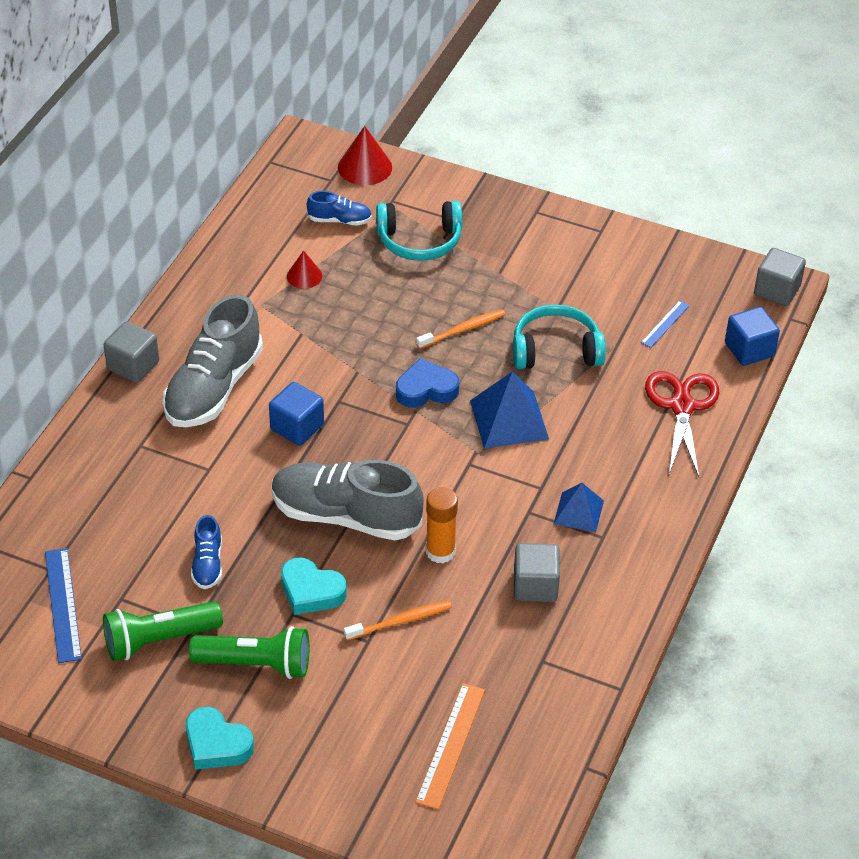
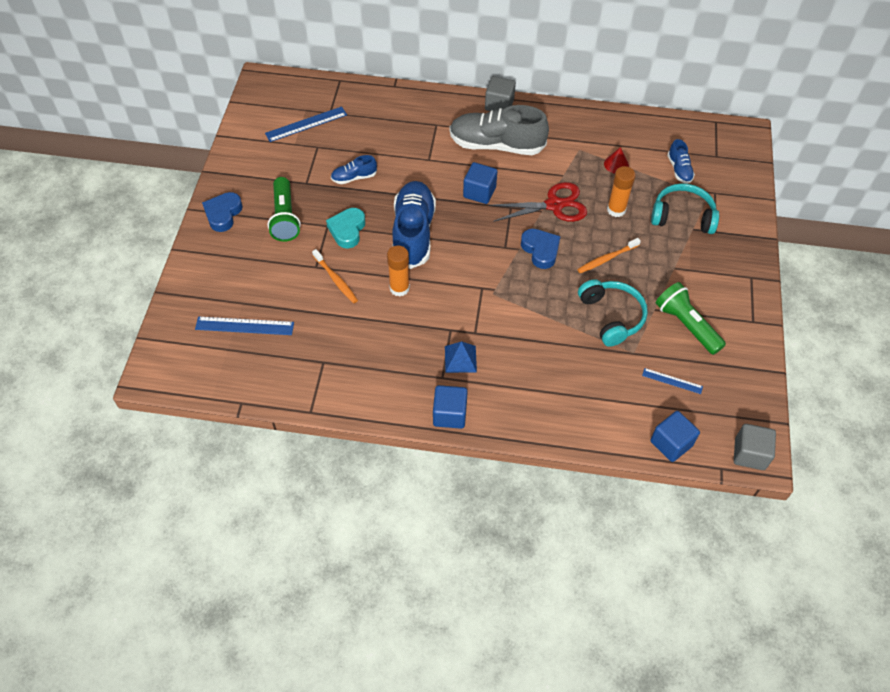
camera: 75 degrees right, 10 degrees up
(159, 640) = (291, 170): green flashlight -> green flashlight (686, 325)
(216, 744) = (223, 214): turquoise heart -> blue heart
(345, 516) = (413, 233): grey shoe -> blue shoe
(365, 167) = (740, 171): red cone -> none
(384, 298) = (616, 210): none -> orange glue stick
(419, 241) = (682, 216): turquoise headphones -> turquoise headphones turned 120 degrees clockwise
(451, 745) = (244, 326): orange ruler -> blue ruler
(463, 330) = (606, 259): orange toothbrush -> orange toothbrush turned 105 degrees clockwise
(509, 419) = (531, 302): blue pyramid -> none
(535, 586) = (386, 346): grey cube -> none
(661, 541) = (449, 414): none -> blue cube
(682, 406) = (589, 406): red scissors -> red scissors (554, 205)

